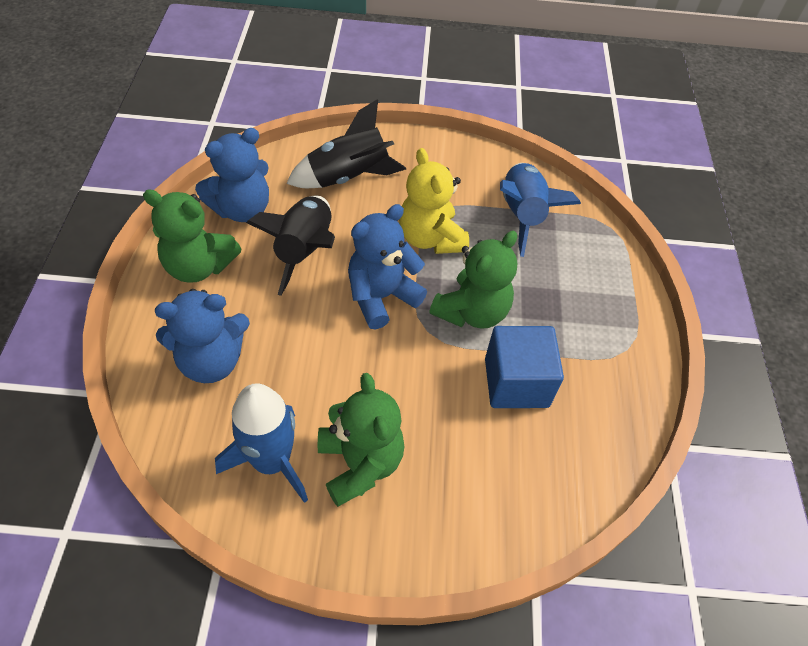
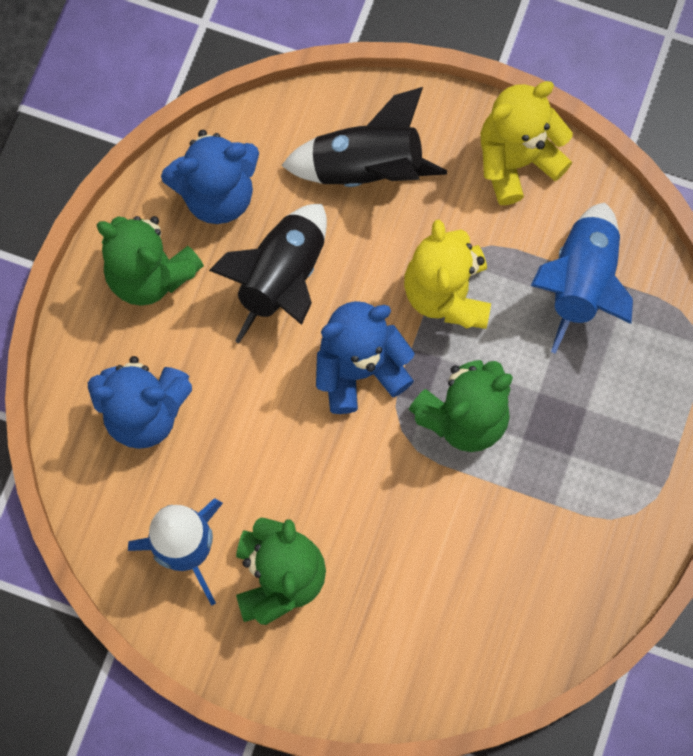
camera: 20 degrees right, 20 degrees up
(450, 158) = (516, 161): none -> yellow teddy bear
(516, 382) = (483, 524): blue cube -> none

